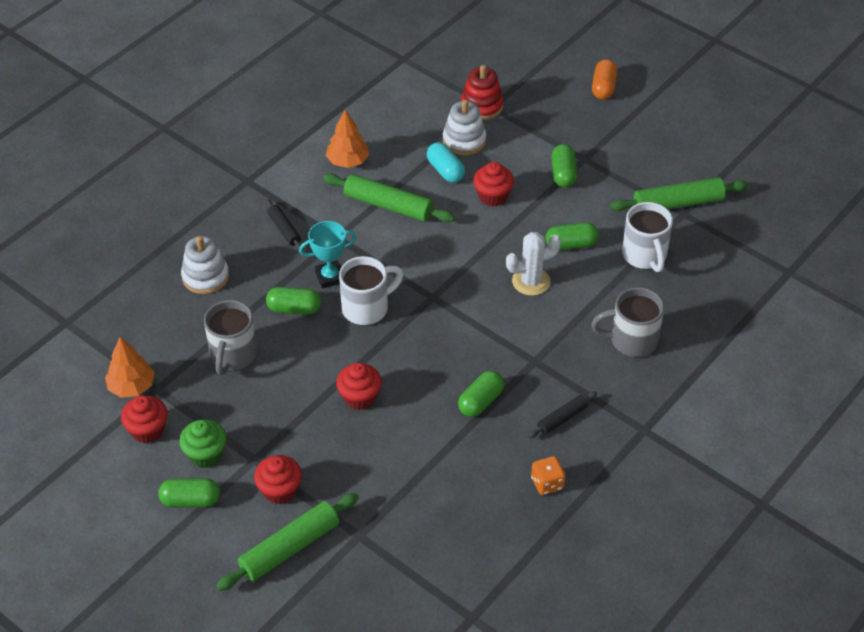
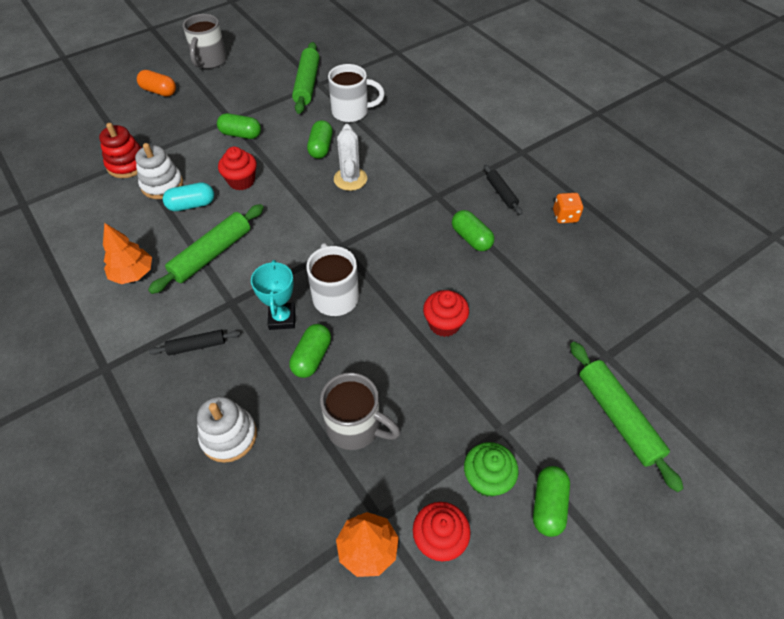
camera: 75 degrees left, 5 degrees up
(280, 490) = (546, 413): red cupcake -> none
(631, 340) = (433, 138): grey mug -> grey mug (209, 61)

